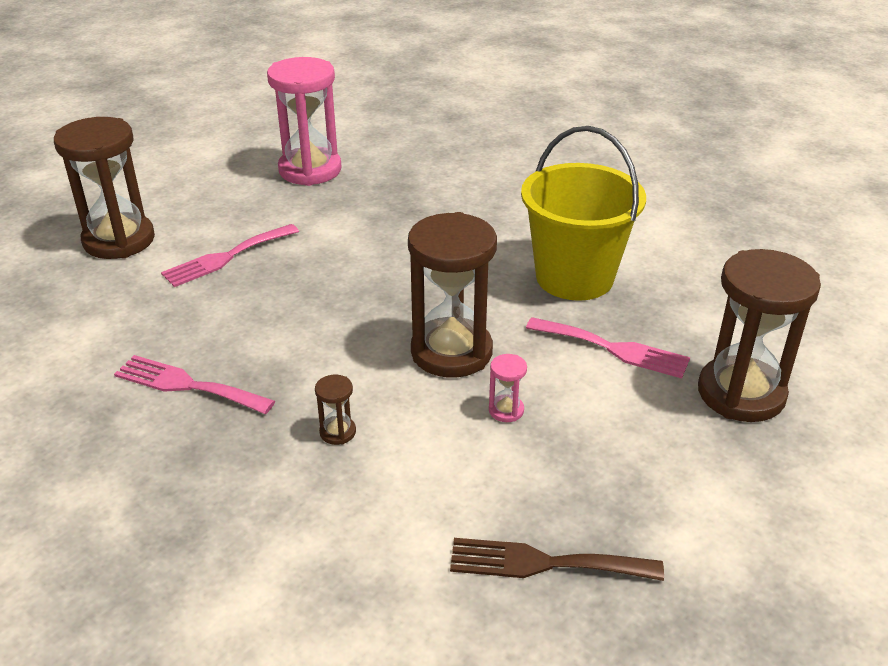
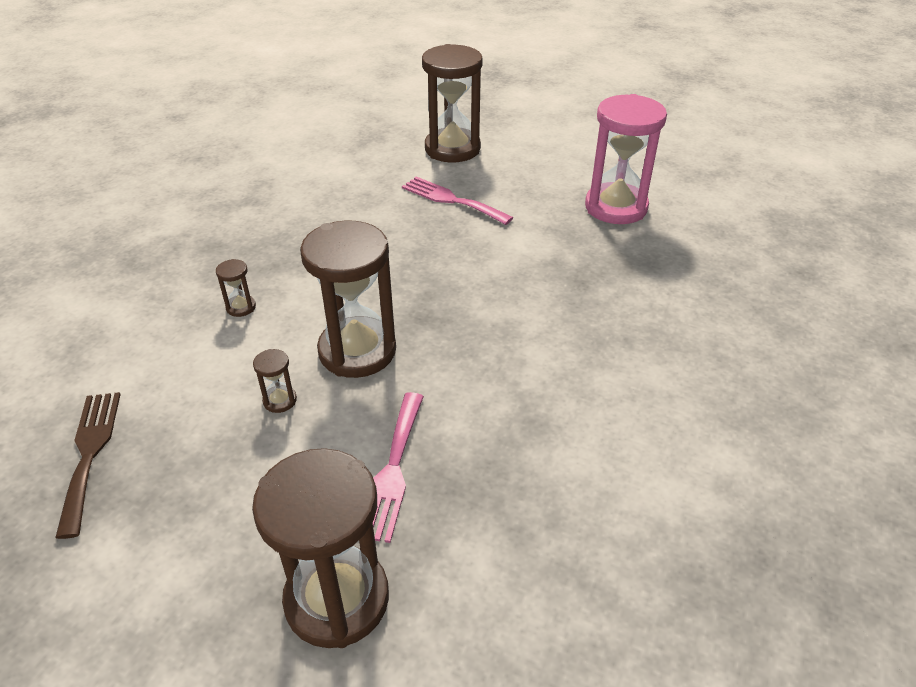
camera: 75 degrees right, 5 degrees up
(187, 385) = (285, 225): pink fork -> none
(506, 410) = (280, 400): pink hourglass -> brown hourglass
(574, 277) = (515, 422): yellow bucket -> none

